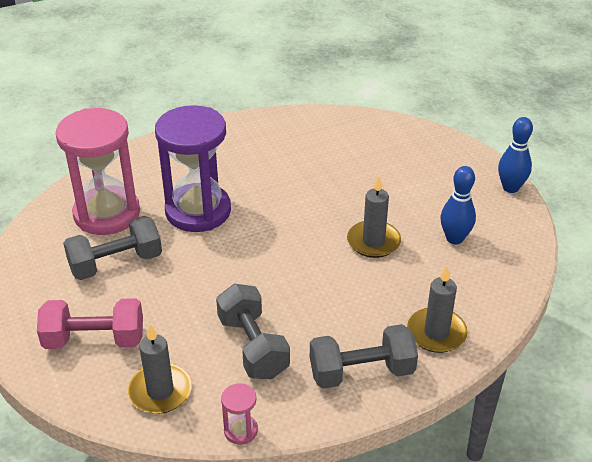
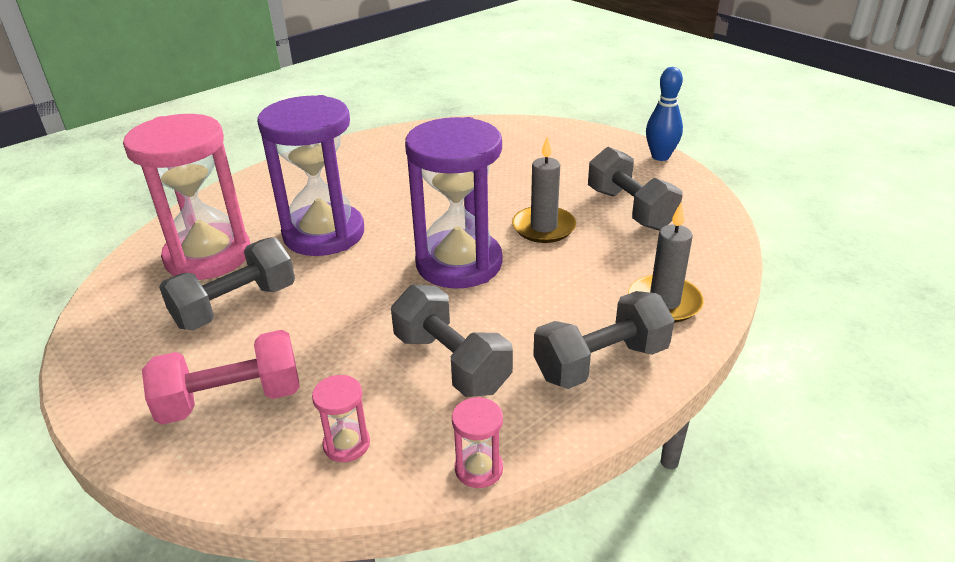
camera: 15 degrees left, 5 degrees down
(160, 391) = (346, 444): grey candle -> pink hourglass
(292, 262) = (459, 263): none -> purple hourglass
(454, 238) = (630, 209): blue bowling pin -> grey dumbbell

